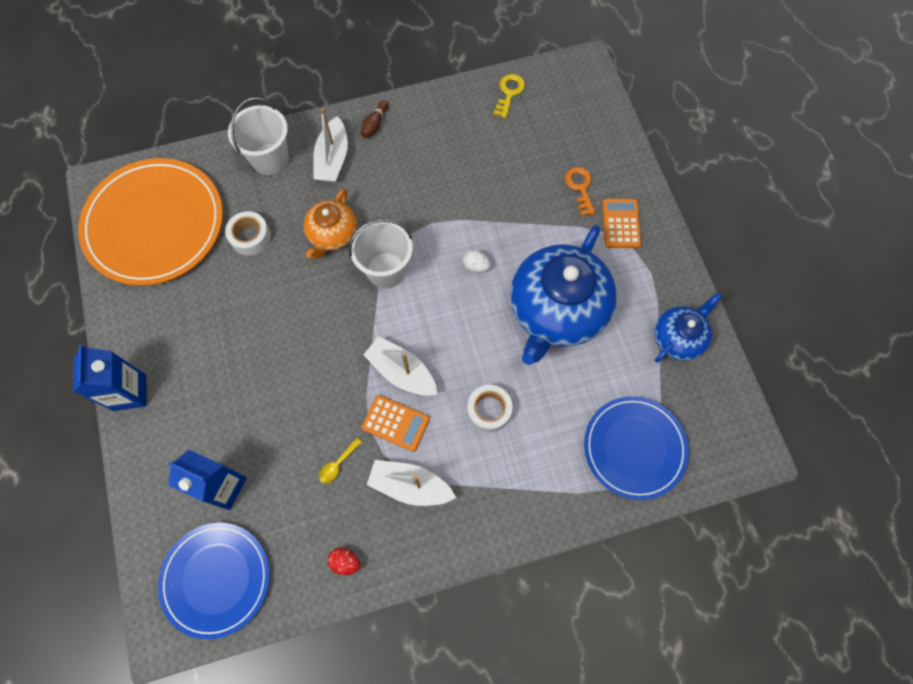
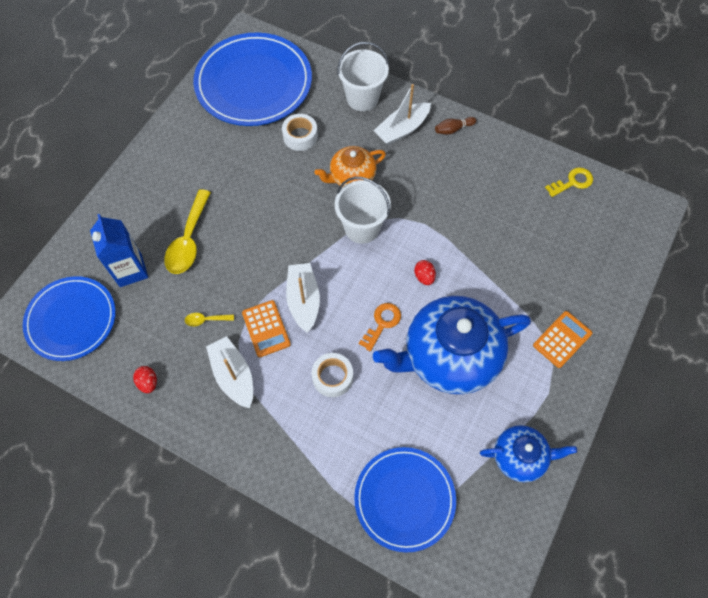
camera: 45 degrees right, 5 degrees down
(129, 392) = (139, 169): blue carton -> none
(154, 224) = (253, 83): orange plate -> blue plate
(248, 412) = (189, 240): none -> yellow spoon
(476, 266) = (424, 277): white egg -> red egg
(580, 188) = (557, 289): orange key -> orange key (382, 323)

